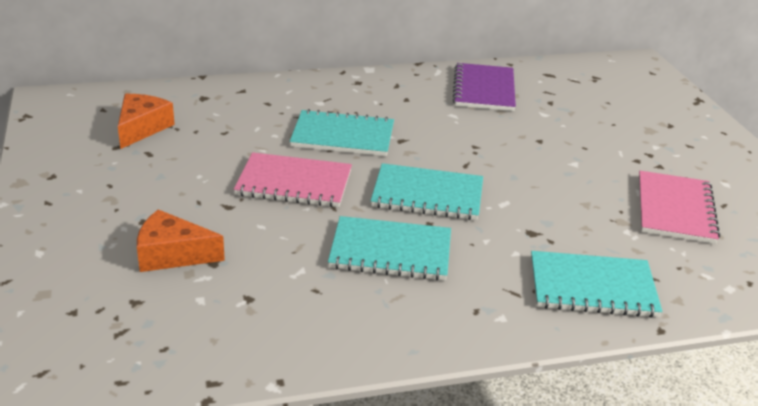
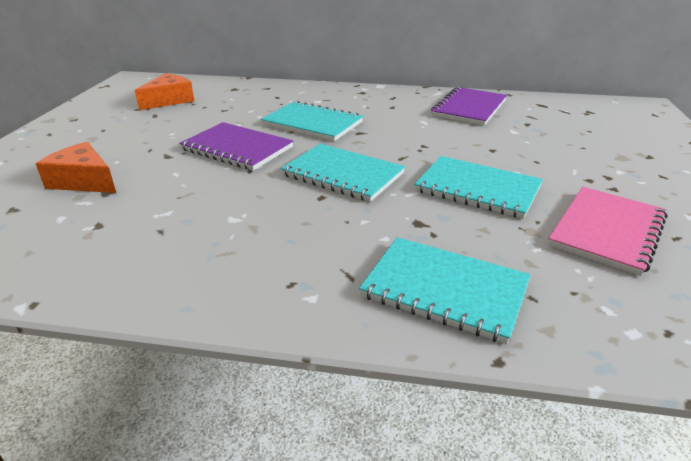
camera: 25 degrees right, 0 degrees up
(294, 183) = (237, 148): pink notebook -> purple notebook
(390, 251) = (262, 212): turquoise notebook -> turquoise notebook (477, 189)

